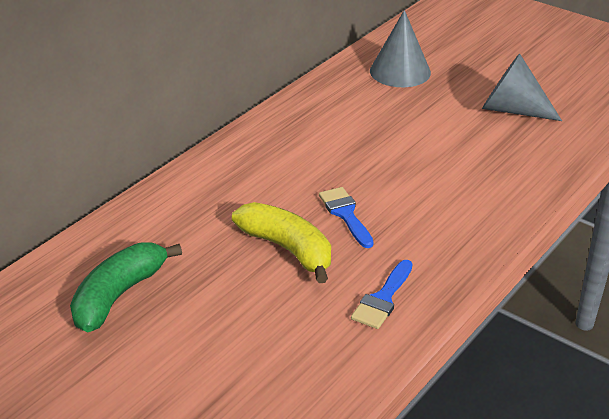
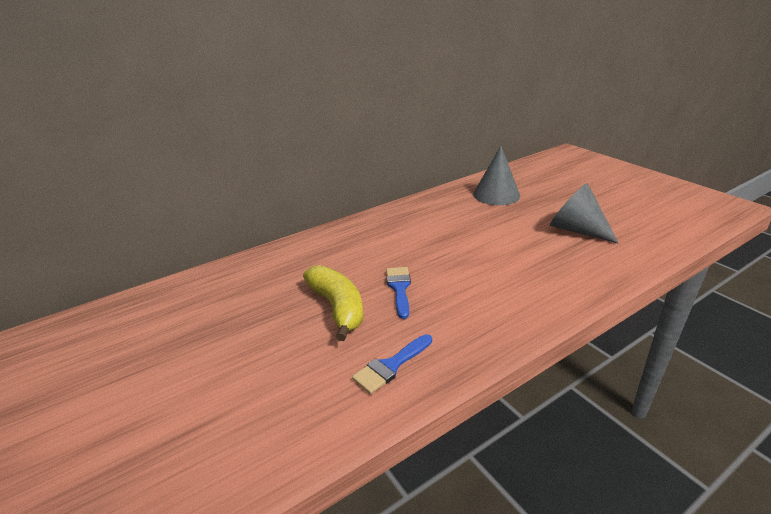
camera: 20 degrees right, 5 degrees down
(119, 295) = (191, 320): green banana -> none

